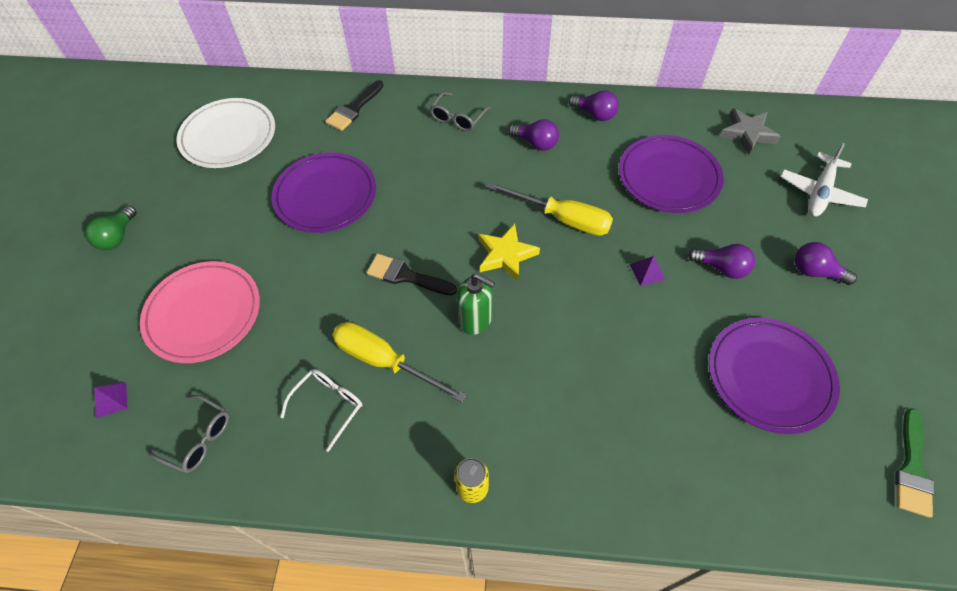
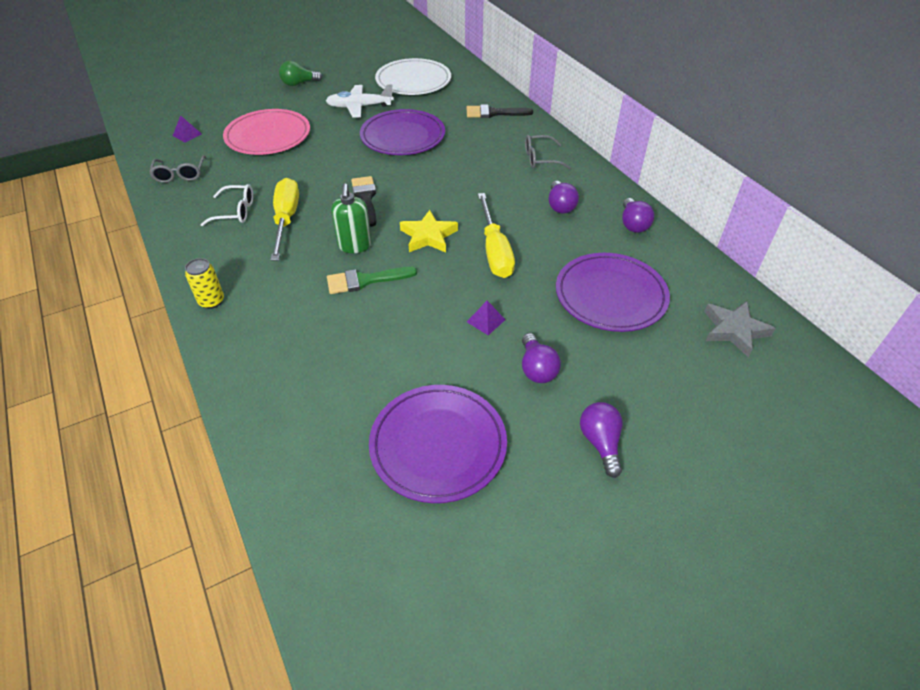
camera: 55 degrees right, 10 degrees down
(819, 192) = (717, 414): white plane -> white plane (359, 107)
(912, 468) = (411, 603): green brush -> green brush (365, 280)

